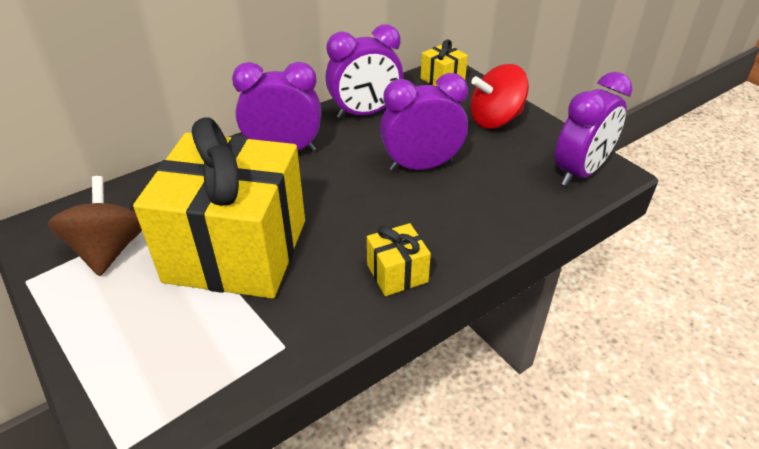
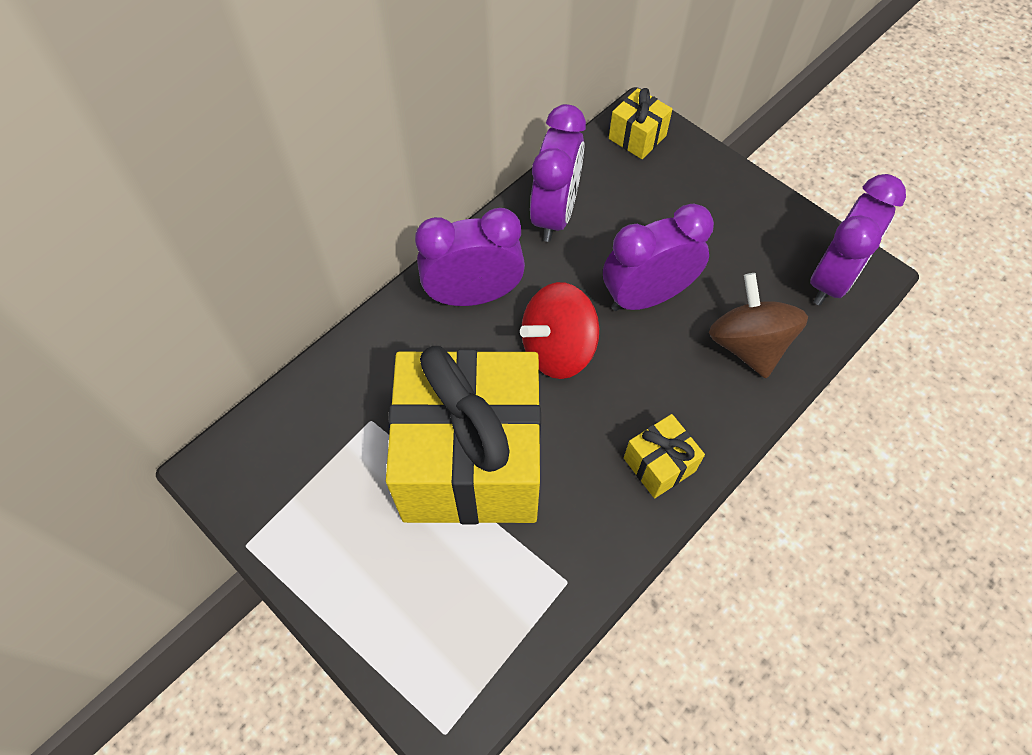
camera: 10 degrees left, 20 degrees up
(109, 250) = (323, 485): brown spinning top -> brown spinning top (748, 345)
(365, 113) = (555, 214): purple clock -> purple clock turned 45 degrees counterclockwise
(495, 119) = (718, 203): red spinning top -> red spinning top (558, 349)

